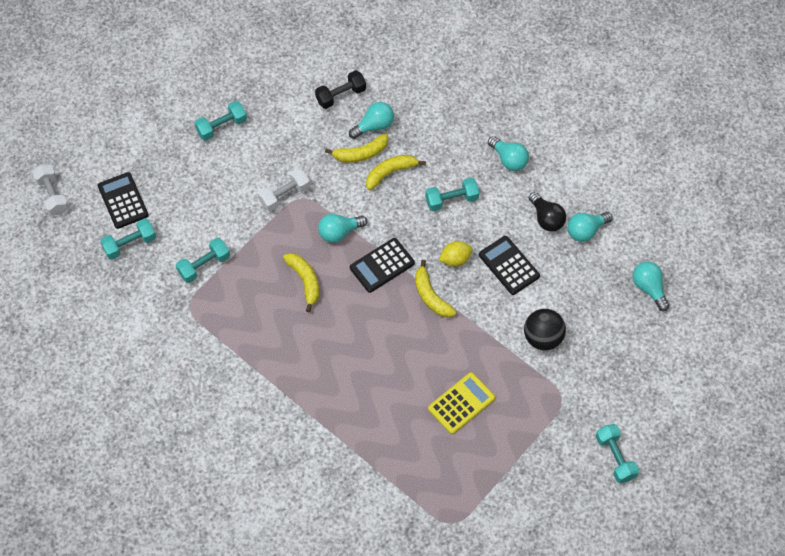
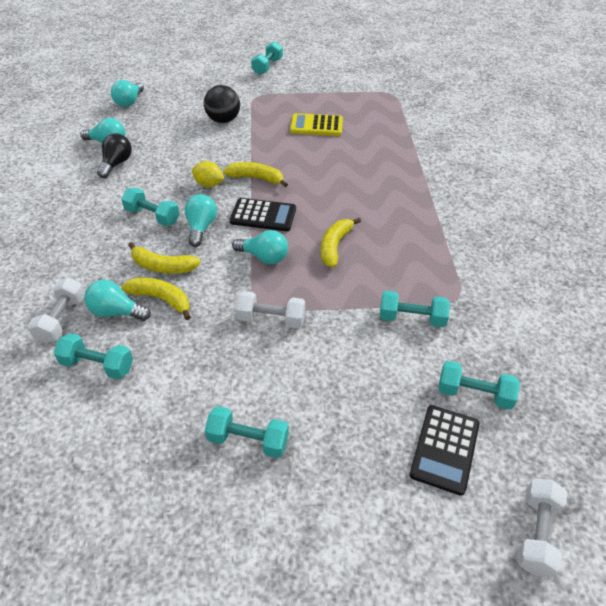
camera: 135 degrees left, 15 degrees down
(341, 95) = (97, 365): black dumbbell -> turquoise dumbbell
(396, 98) = (62, 319): none -> white dumbbell
(431, 296) = (256, 178): yellow banana -> yellow banana turned 90 degrees counterclockwise
(508, 160) = (73, 209): turquoise light bulb -> turquoise light bulb (201, 227)
(509, 265) = (182, 159): black calculator -> none

